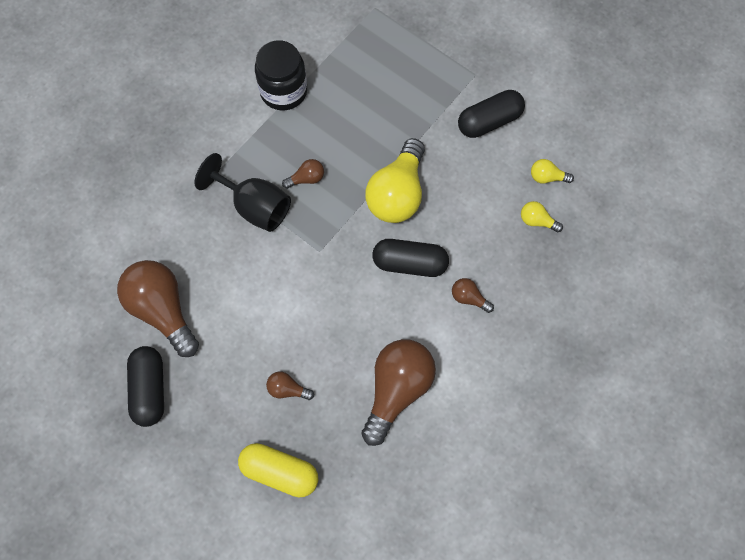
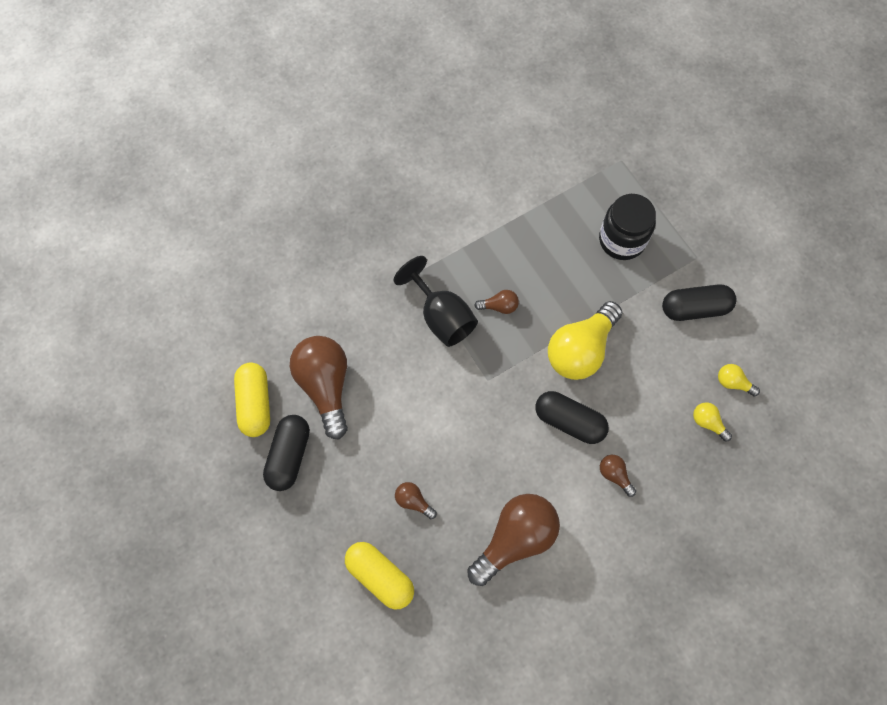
camera: 20 degrees right, 0 degrees up
(98, 351) = (255, 404): none -> yellow capsule
(283, 91) = (506, 215): black jar -> black jar (622, 240)

